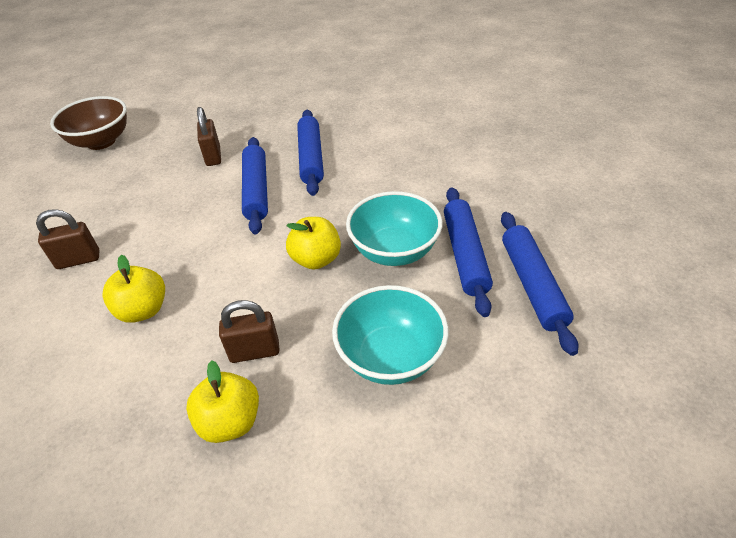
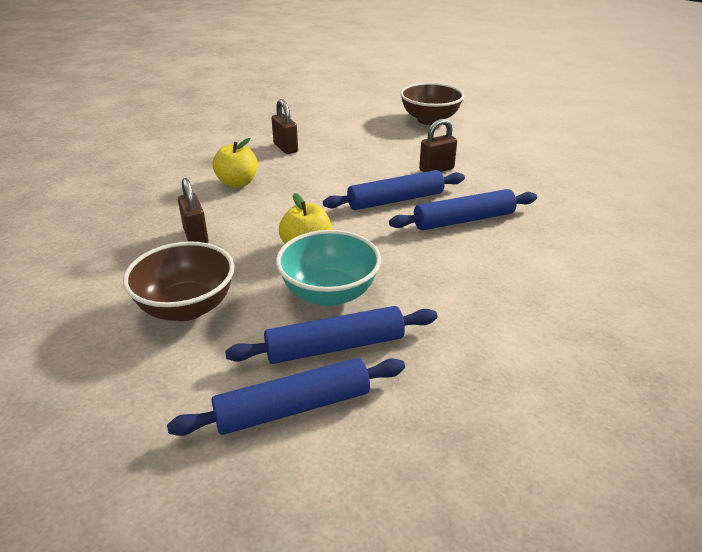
camera: 75 degrees right, 10 degrees down
(230, 421) = (131, 239): yellow apple -> none
(390, 357) = (187, 307): turquoise bowl -> brown bowl

